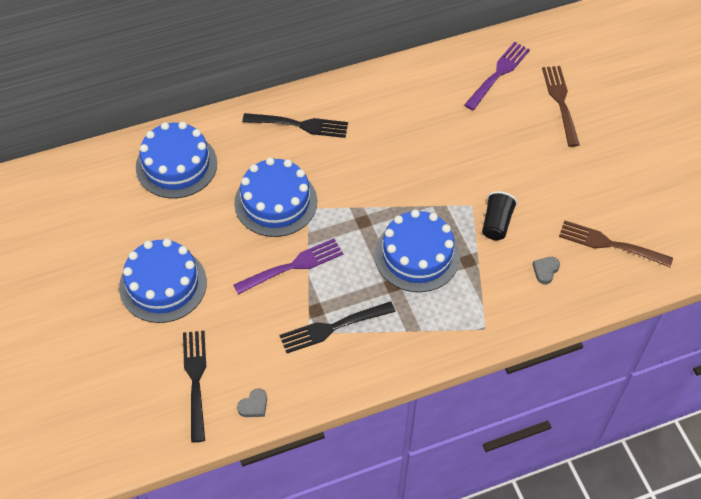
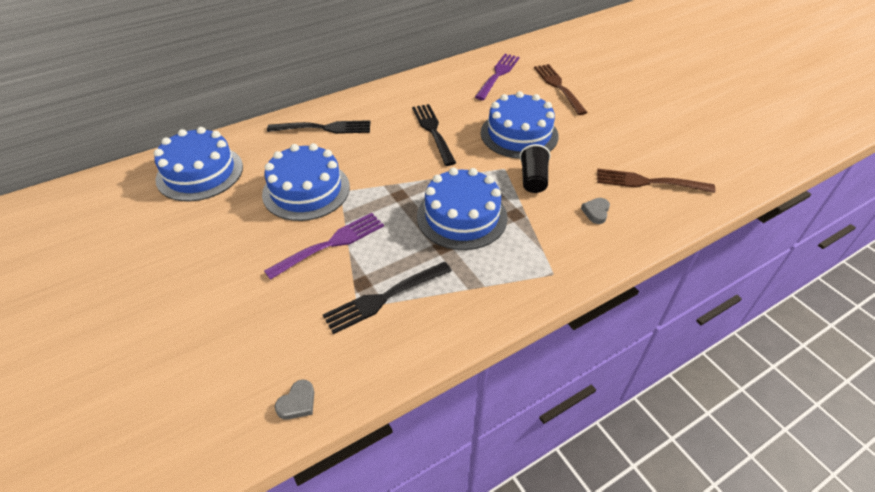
camera: 10 degrees left, 10 degrees down
(163, 284) = (181, 283): blue cake -> blue cake (519, 134)
(196, 381) = (220, 384): black fork -> black fork (433, 132)

